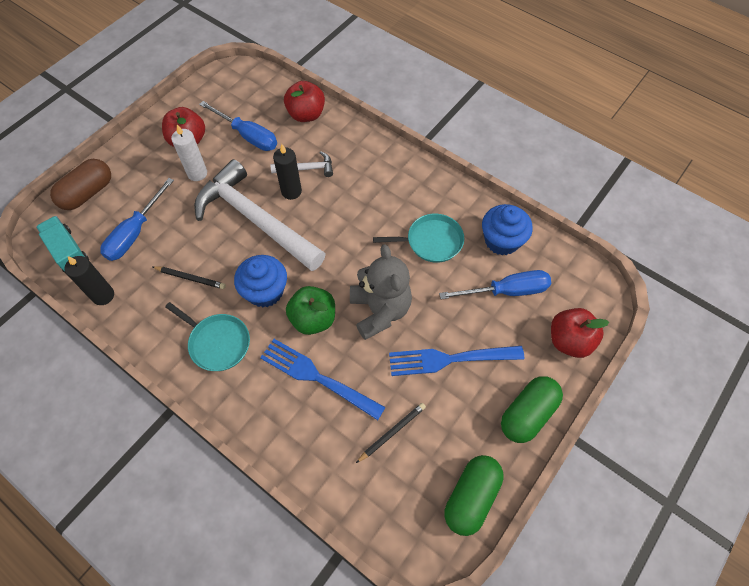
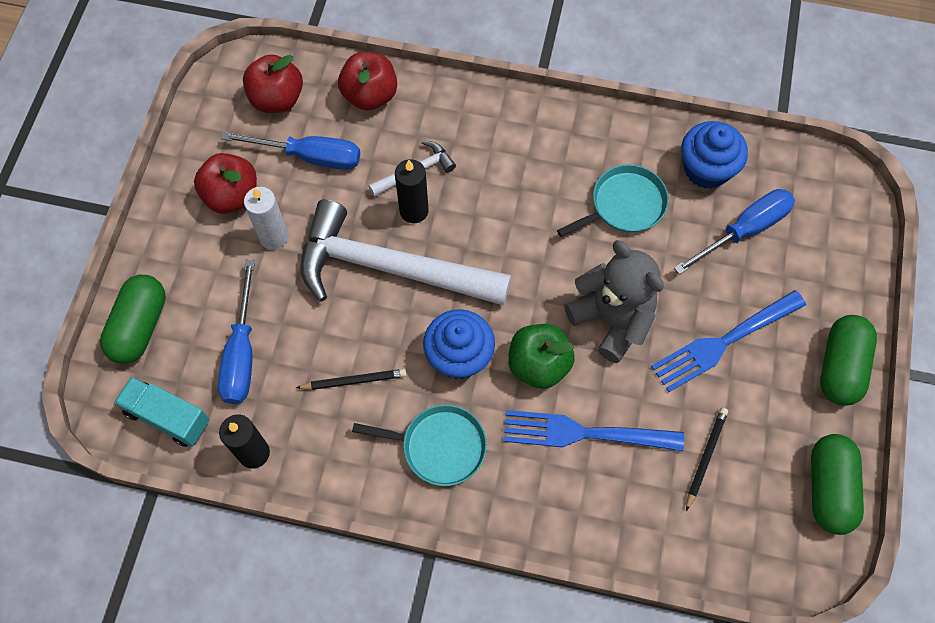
camera: 25 degrees left, 5 degrees up
(87, 193) = (140, 326): brown capsule -> green capsule
(569, 341) = (843, 260): red apple -> red apple (277, 99)

